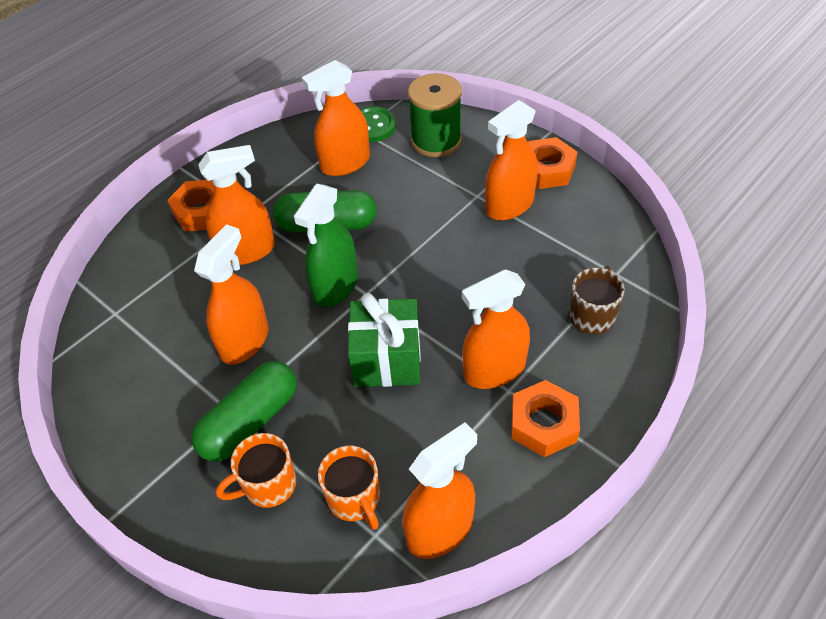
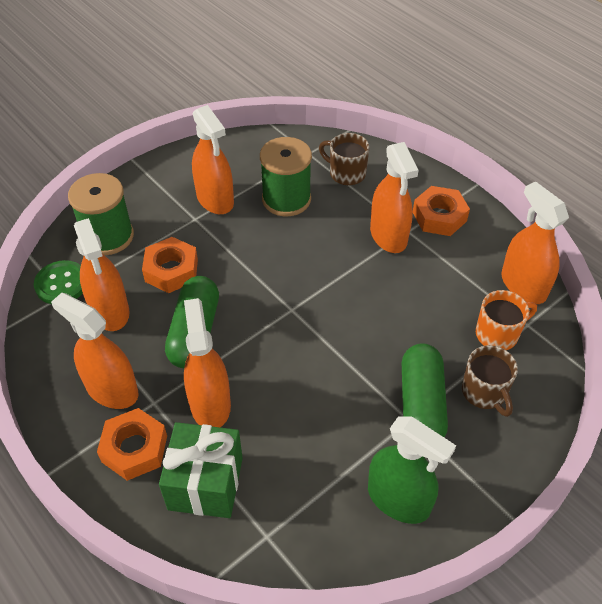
camera: 85 degrees left, 0 degrees up
(244, 341) = (329, 408): orange spray bottle -> orange spray bottle (112, 390)
(250, 421) = (421, 404): green capsule -> green capsule turned 45 degrees clockwise
(268, 485) = (484, 392): orange mug -> brown mug
(335, 287) = (278, 331): green spray bottle -> green spray bottle (398, 499)
(387, 360) = (368, 301): green gift -> green gift (205, 483)
(528, 264) = (286, 199): none -> green spool
(547, 169) = (180, 169): orange nut -> orange nut (171, 270)

